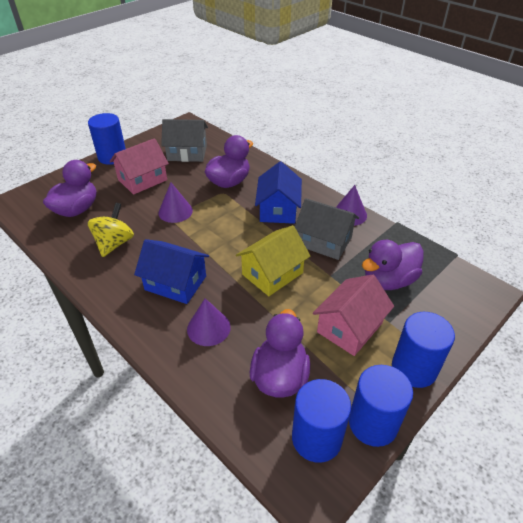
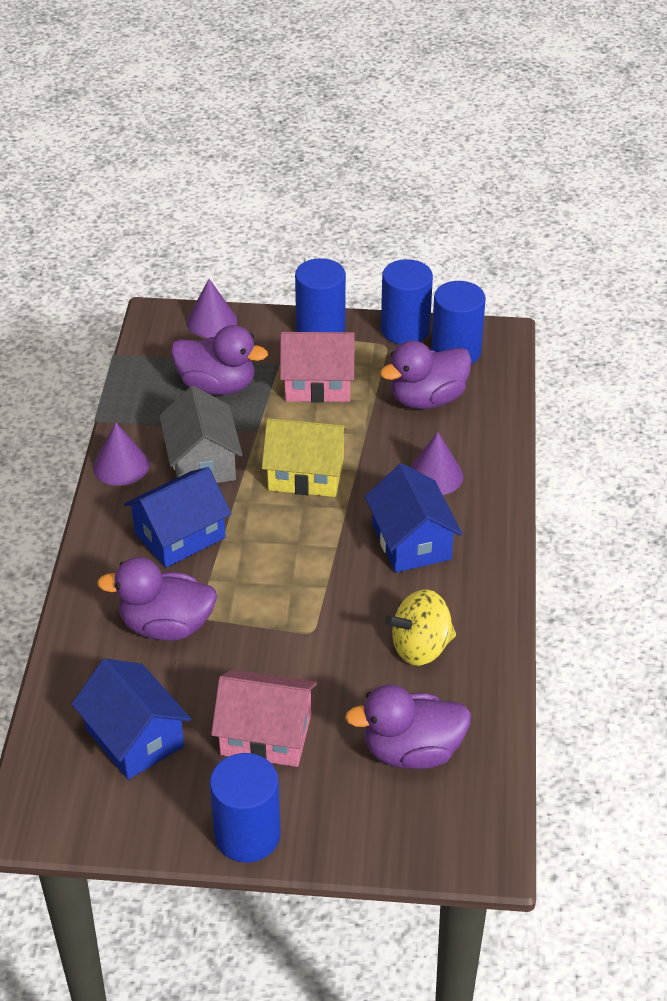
camera: 130 degrees left, 0 degrees up
(175, 211) = (295, 636): purple cone -> purple cone (211, 321)
(187, 153) = (134, 738): grey house -> blue house

